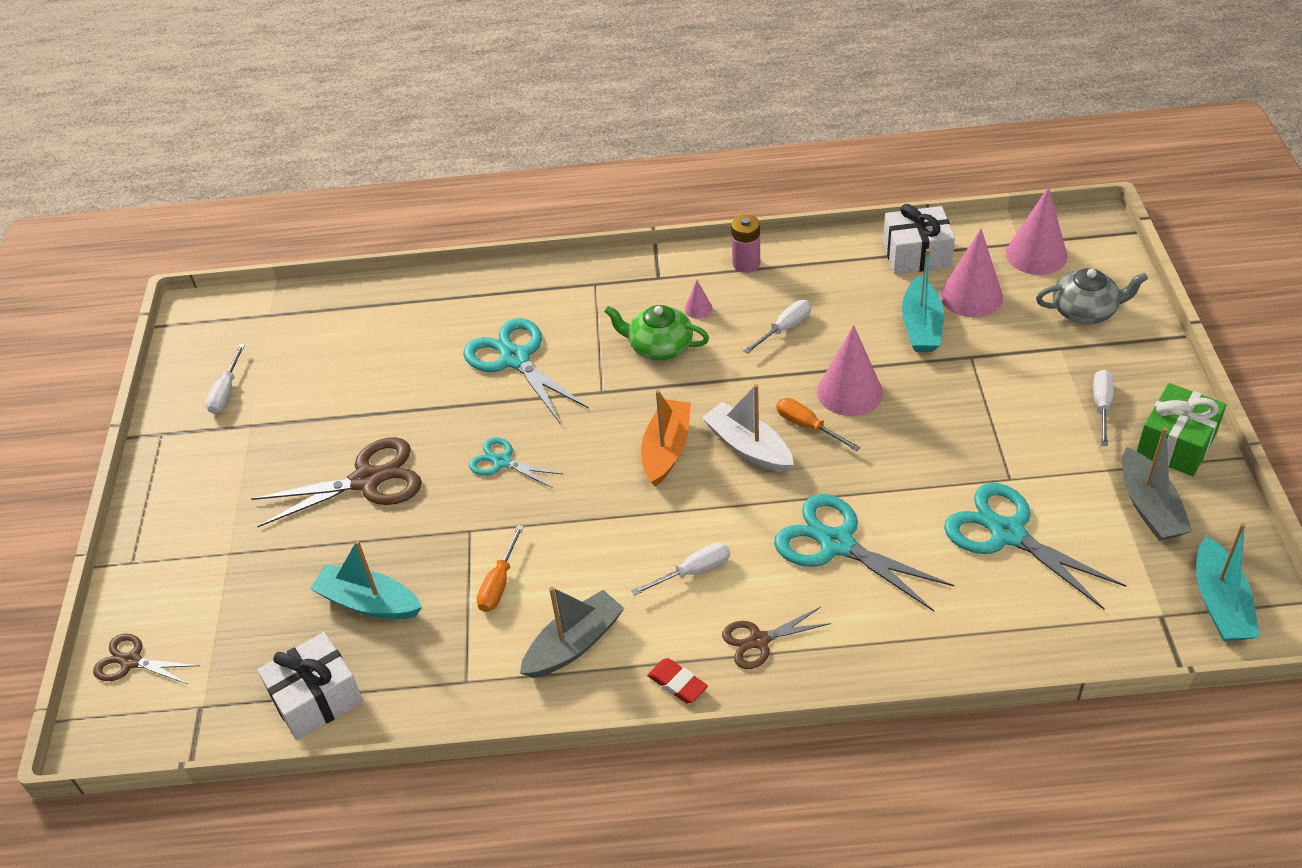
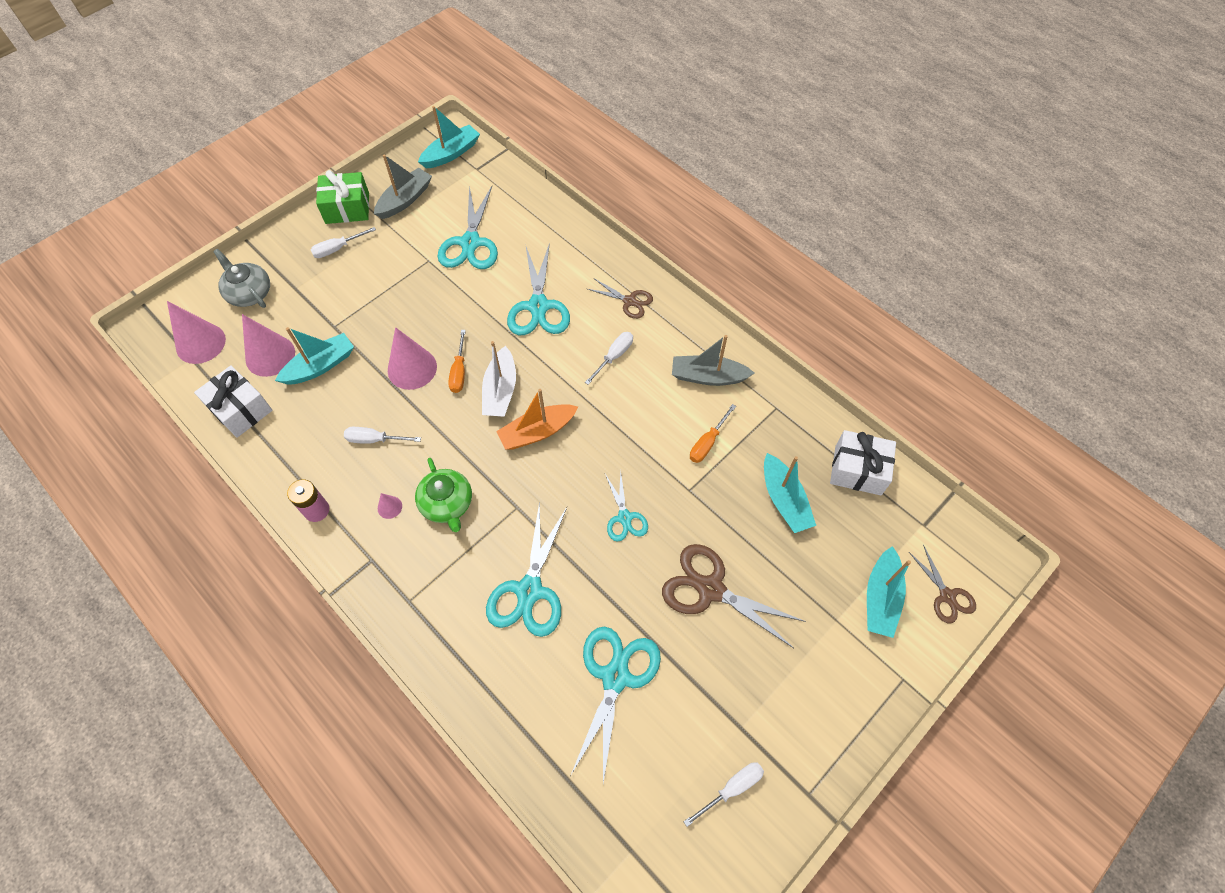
camera: 135 degrees left, 15 degrees up
(199, 604) = (880, 598): none -> turquoise boat
(383, 373) = (615, 677): none -> turquoise scissors
(499, 583) = (707, 443): orange screwdriver -> orange screwdriver turned 150 degrees clockwise
(677, 683) = (685, 317): red eraser -> none
(693, 572) = (614, 356): white screwdriver -> white screwdriver turned 105 degrees clockwise

